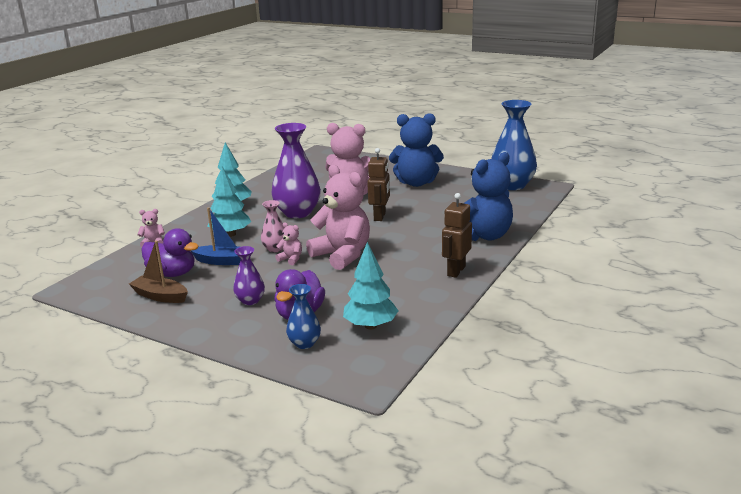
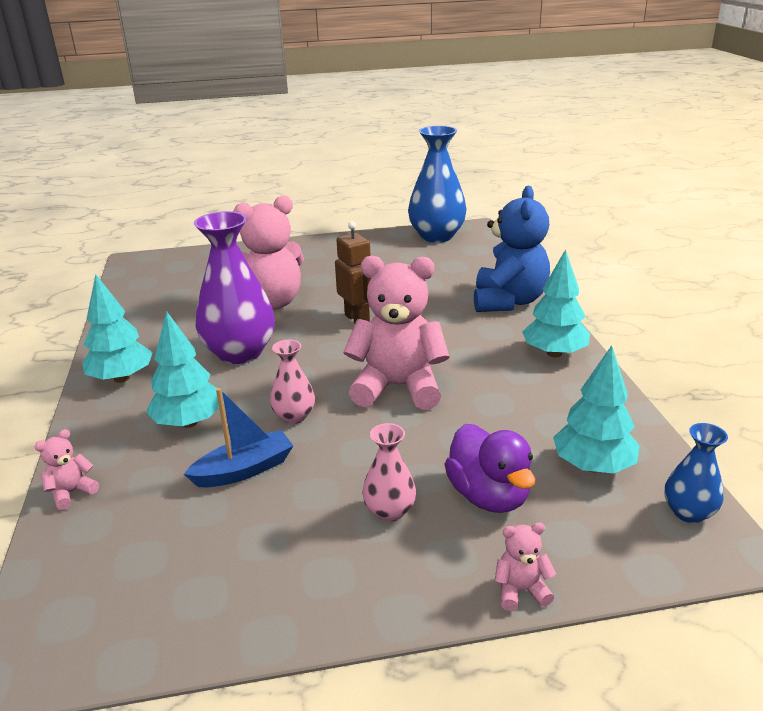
camera: 40 degrees left, 5 degrees up
(160, 296) = (235, 579): brown boat -> none
(172, 273) = (193, 529): purple duck -> none
(250, 300) = (389, 511): purple vase -> pink vase
(291, 259) = (341, 422): pink teddy bear -> pink teddy bear (521, 590)
(304, 343) = (566, 535): blue vase -> blue vase (688, 512)
(416, 183) = (329, 264): blue teddy bear -> none
(456, 271) = (554, 353): brown robot -> turquoise tree

